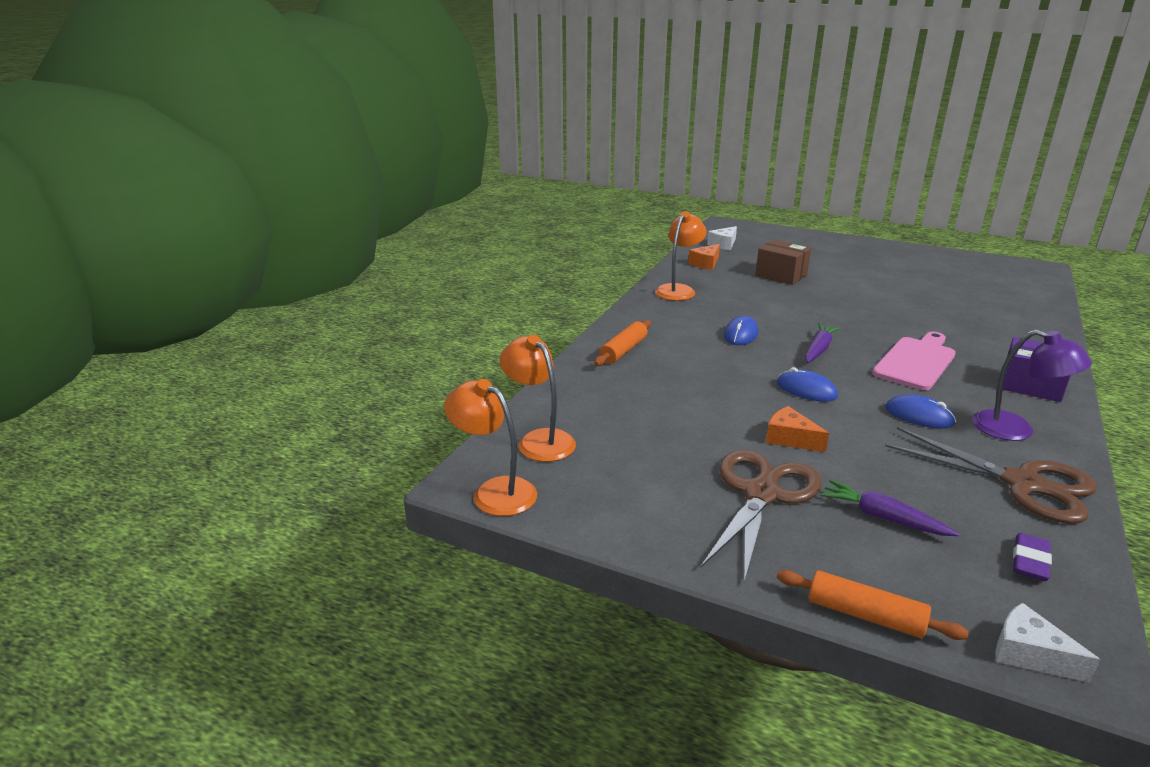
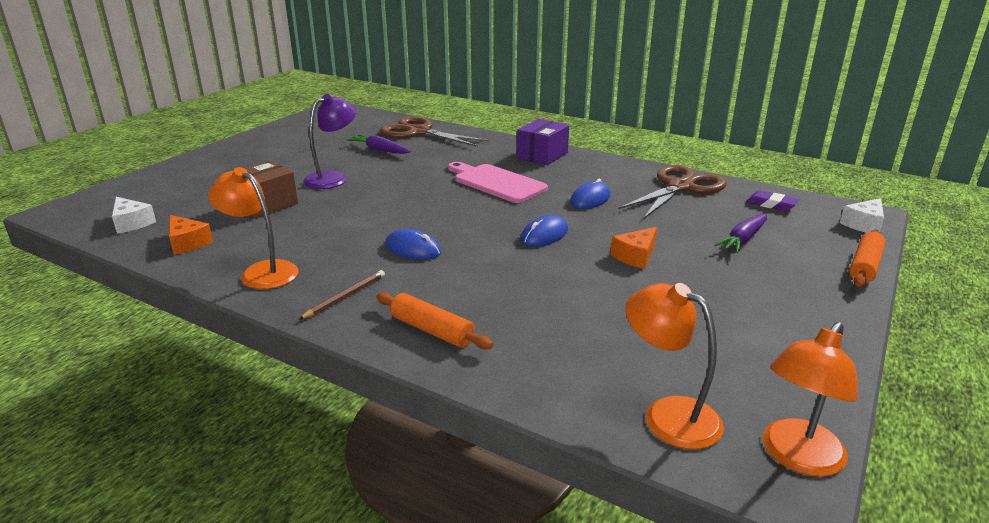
camera: 85 degrees left, 0 degrees up
(539, 440) = (668, 415): orange lamp -> orange lamp turned 75 degrees clockwise
(656, 318) = (345, 297): none -> brown pencil
(762, 494) = (731, 282): brown scissors -> brown scissors (419, 132)
(818, 349) = (462, 216): purple carrot -> purple carrot (379, 150)
(1015, 430) = (608, 174): purple lamp -> purple lamp (333, 178)

